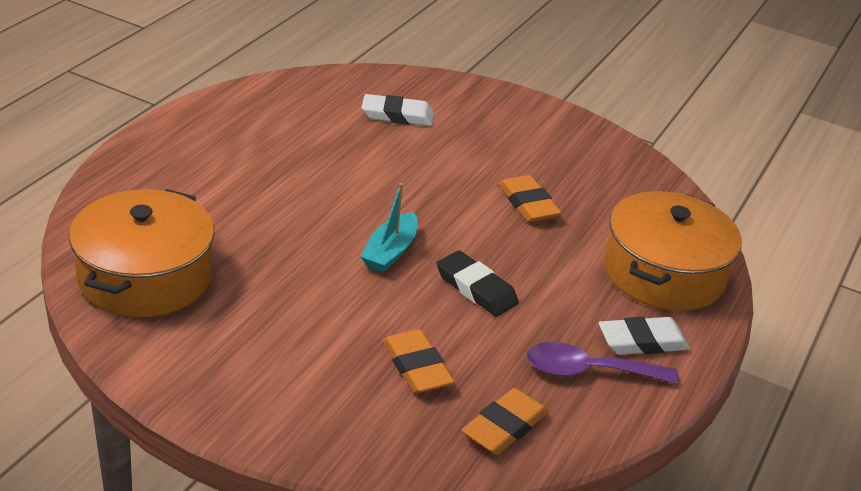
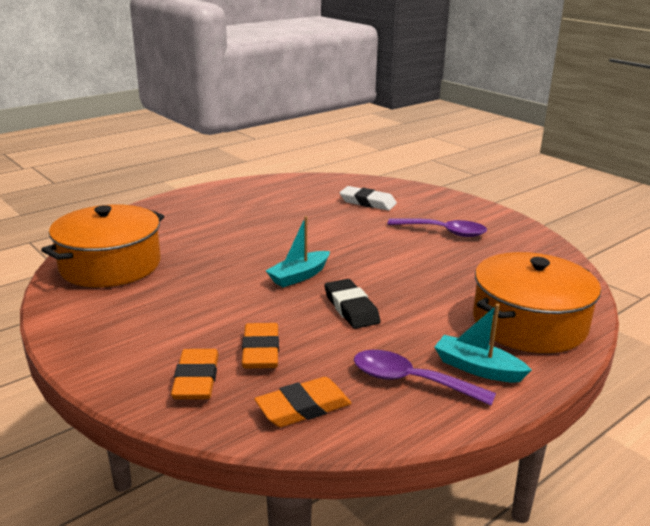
camera: 25 degrees right, 10 degrees down
(514, 153) = (444, 232): none -> purple spoon
(528, 203) = (434, 262): orange eraser -> orange eraser (196, 379)
(642, 341) = (477, 368): white eraser -> turquoise boat

